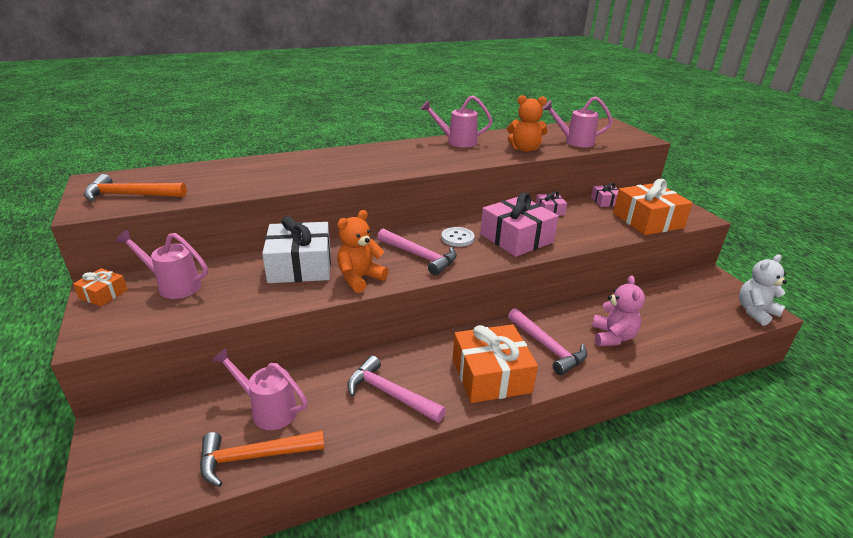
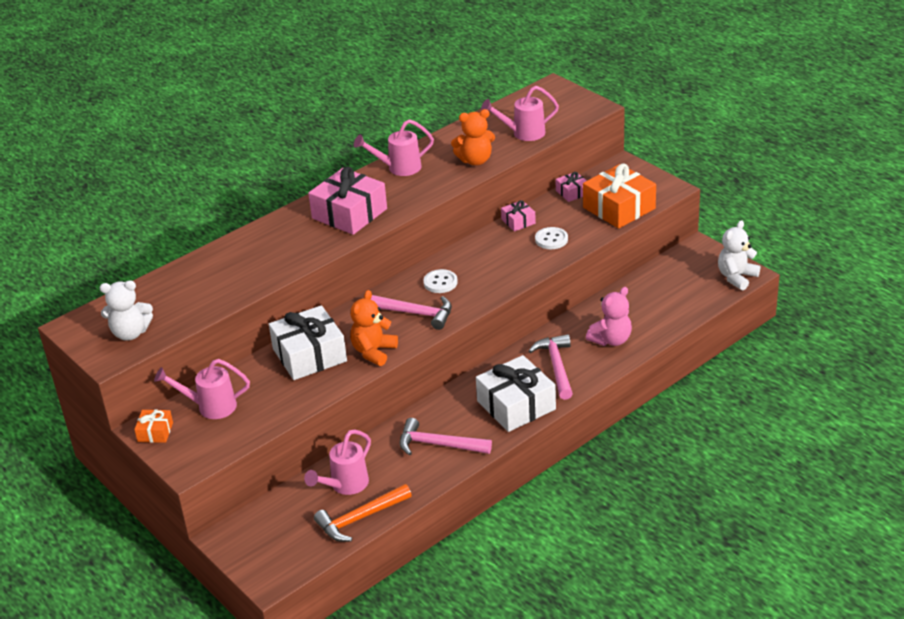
camera: 15 degrees left, 5 degrees up
(130, 195) = (130, 333): orange hammer -> white teddy bear
(268, 409) = (345, 486): pink watering can -> pink watering can turned 60 degrees counterclockwise
(491, 375) = (516, 405): orange gift -> white gift
(516, 238) = (497, 267): pink gift -> pink gift (349, 213)
(547, 347) = (556, 366): pink hammer -> pink hammer turned 135 degrees counterclockwise
(576, 229) = (551, 239): none -> white button
(612, 337) = (611, 340): pink teddy bear -> pink teddy bear turned 60 degrees clockwise

